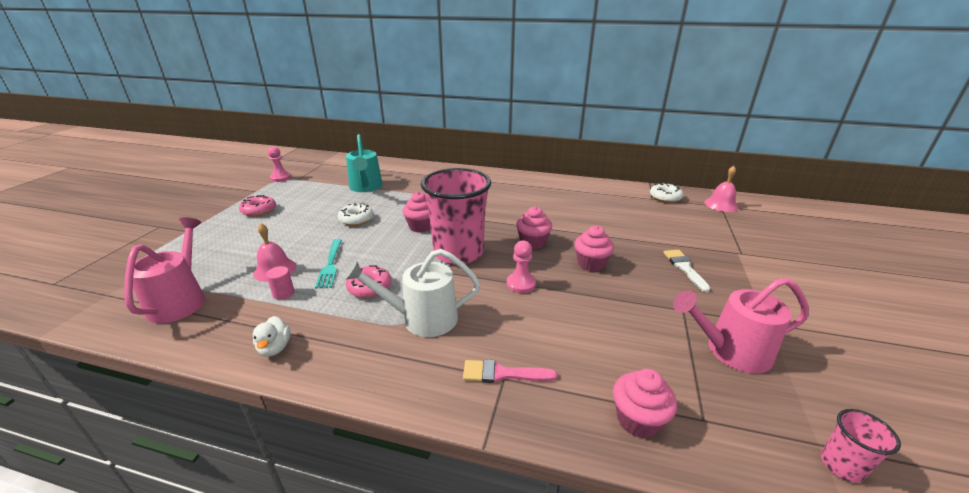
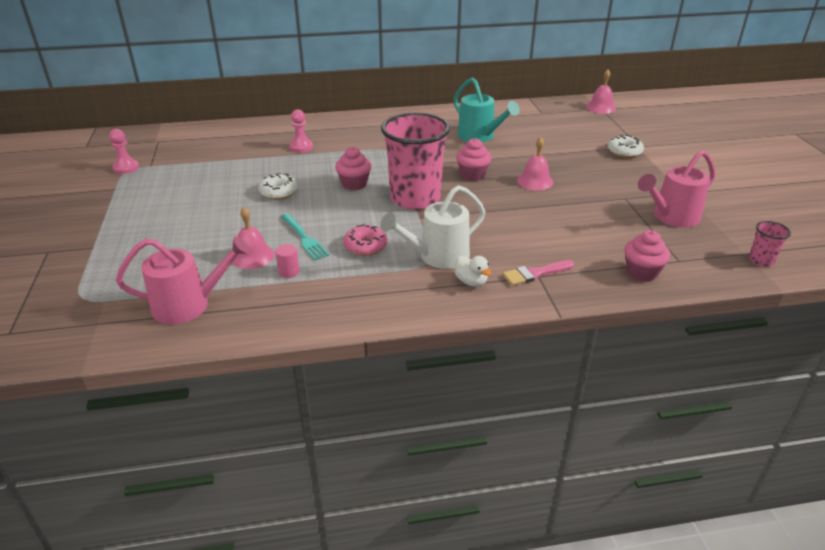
camera: 25 degrees left, 5 degrees up
(180, 300) = (189, 305): pink watering can -> pink watering can turned 105 degrees clockwise
(259, 211) = (152, 208): pink donut -> none
(275, 348) = (337, 311): white duck -> white duck (471, 282)
(366, 187) = (248, 158): turquoise watering can -> turquoise watering can (480, 136)
(521, 284) = (492, 210): pink pawn -> pink pawn (301, 147)
(591, 264) = (535, 181): pink cupcake -> pink bell
(665, 197) = (552, 110): white donut -> white donut (624, 152)
(684, 268) = (606, 167): white brush -> none

